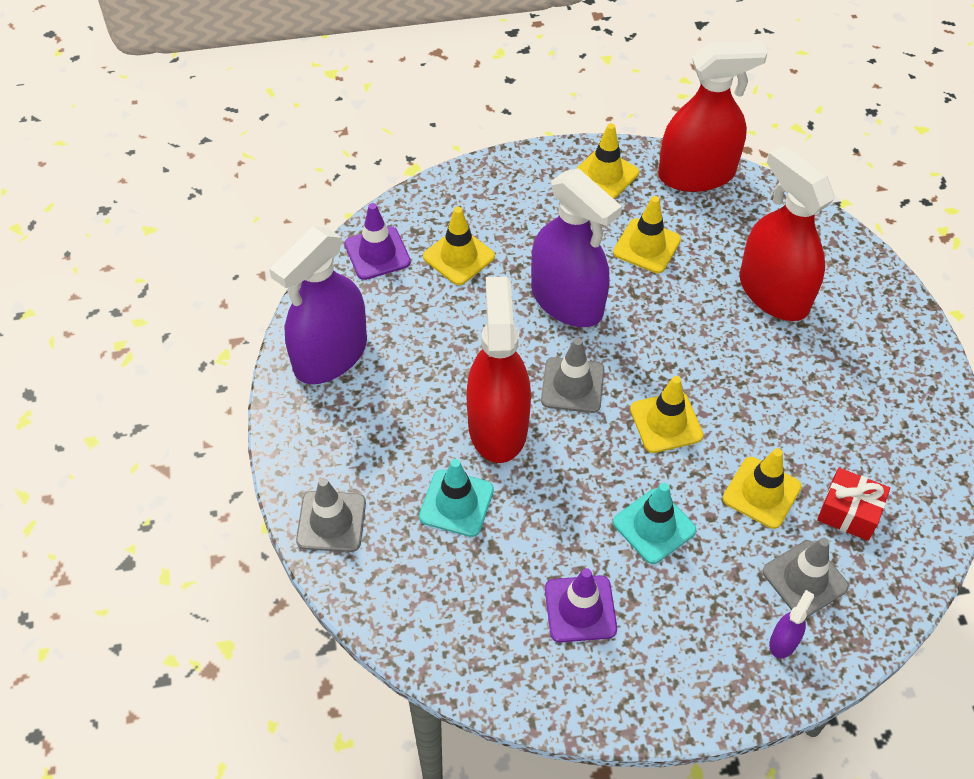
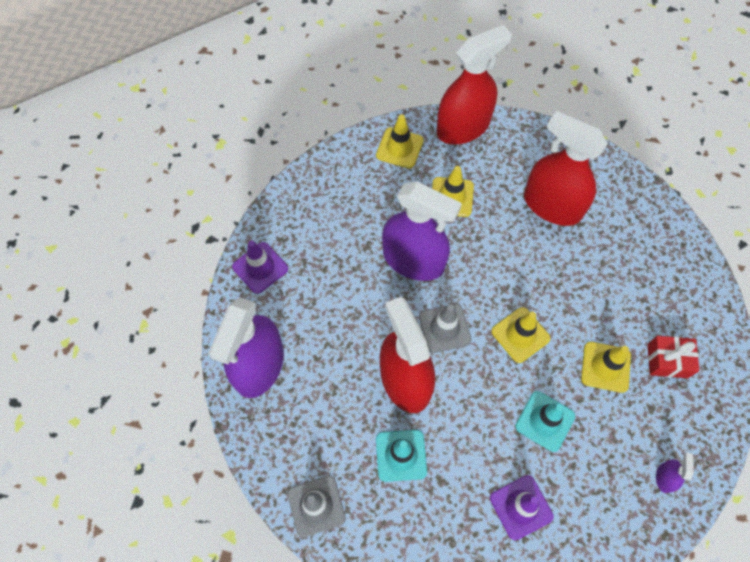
camera: 20 degrees left, 10 degrees up
(459, 257) = (321, 250): yellow traffic cone -> none
(805, 579) = (659, 424): grey traffic cone -> none

